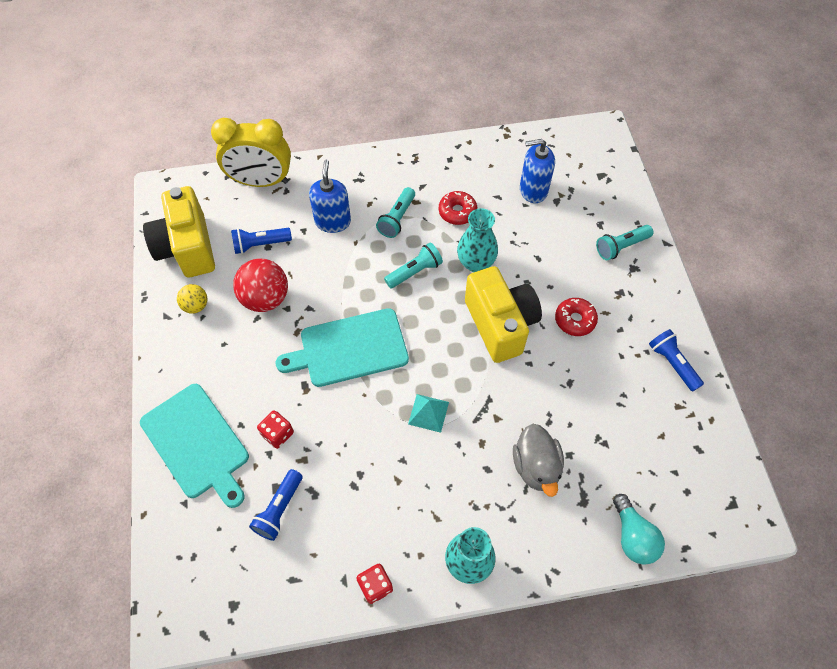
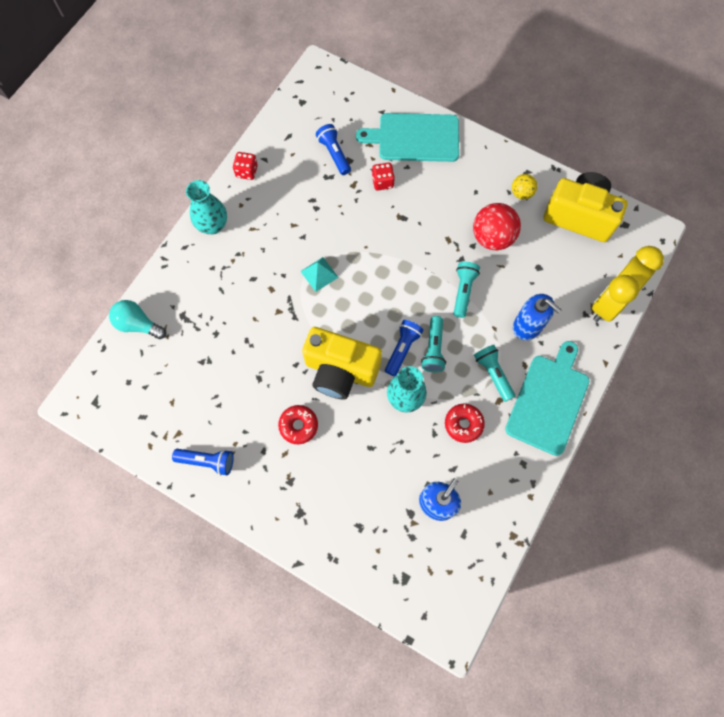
camera: 130 degrees right, 10 degrees up
(260, 244) = (544, 264): blue flashlight -> blue flashlight (402, 349)
(349, 349) = (407, 261): turquoise cutting board -> turquoise cutting board (548, 401)
(536, 467) = (227, 307): grey duck -> none
(621, 247) = (325, 522): turquoise flashlight -> turquoise flashlight (463, 291)

